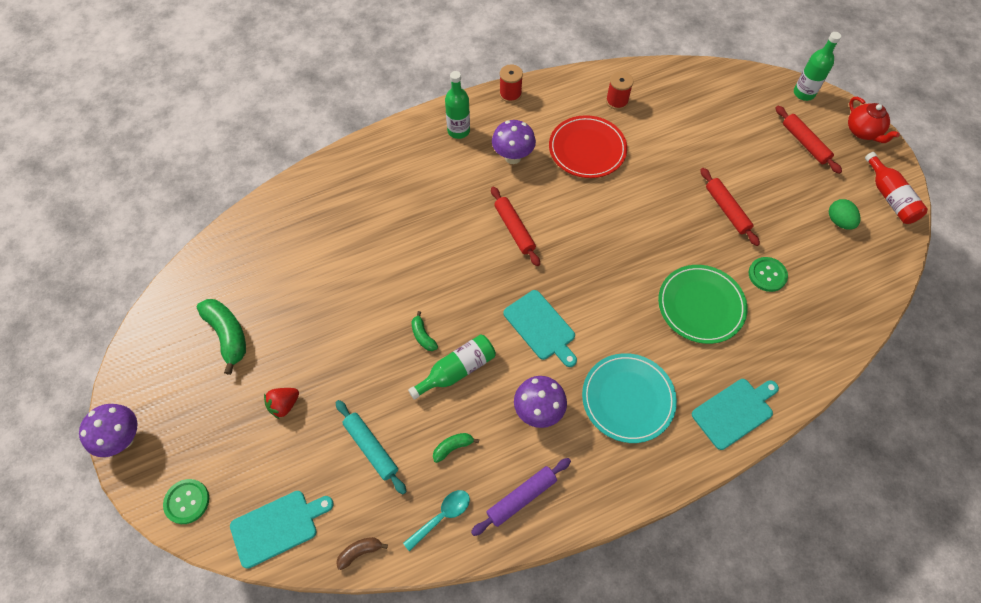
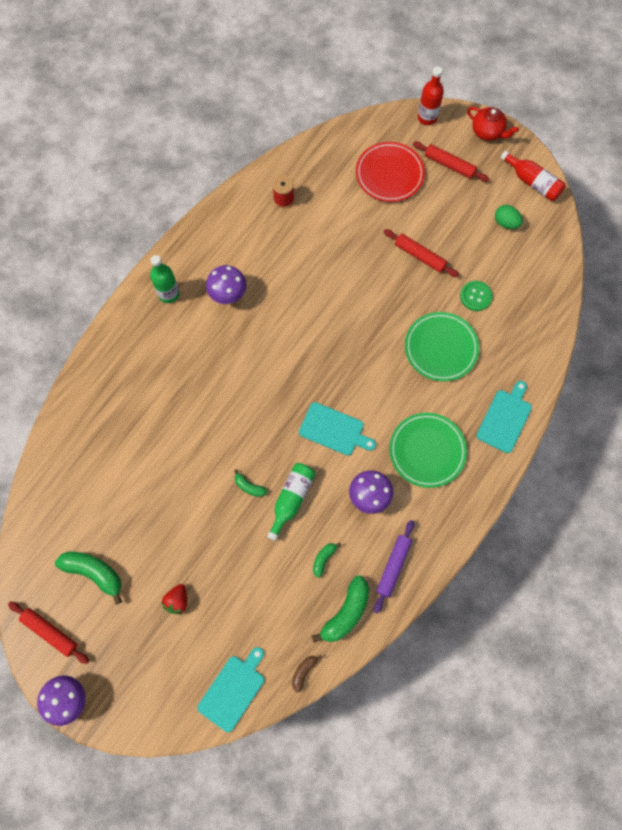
camera: 30 degrees left, 10 degrees up
(187, 501) = (153, 713): green button -> none
(371, 448) = (264, 594): turquoise rolling pin -> none
(442, 516) = (346, 612): turquoise spoon -> green banana
(510, 94) = (192, 237): red spool -> none
(514, 229) = (267, 359): red rolling pin -> red rolling pin (50, 632)
(587, 149) = (284, 257): red plate -> red plate (389, 174)
(628, 399) = (427, 451): turquoise plate -> green plate
(804, 93) = (427, 117): green bottle -> red bottle

